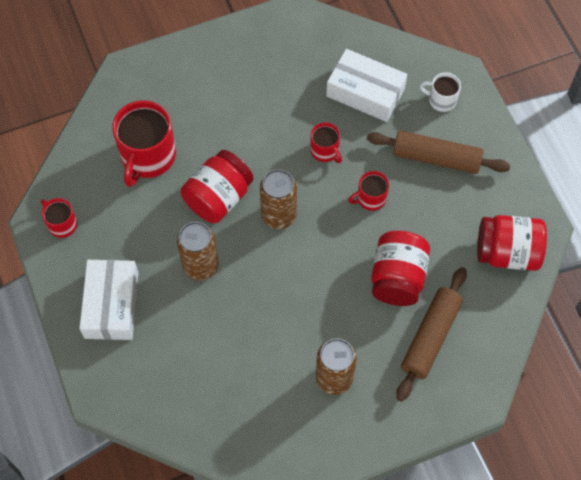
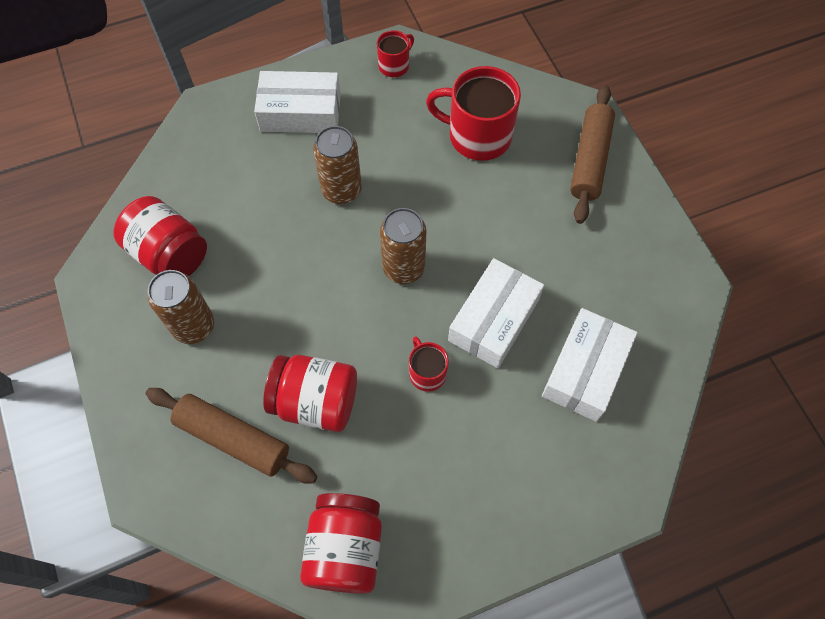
camera: 90 degrees right, 0 degrees up
(218, 198) = (426, 205): red jar -> red jar (169, 254)
(325, 151) = (494, 320): red mug -> white box
(436, 158) = (489, 459): brown rolling pin -> brown rolling pin (589, 160)
(441, 100) = (582, 471): white mug -> none

